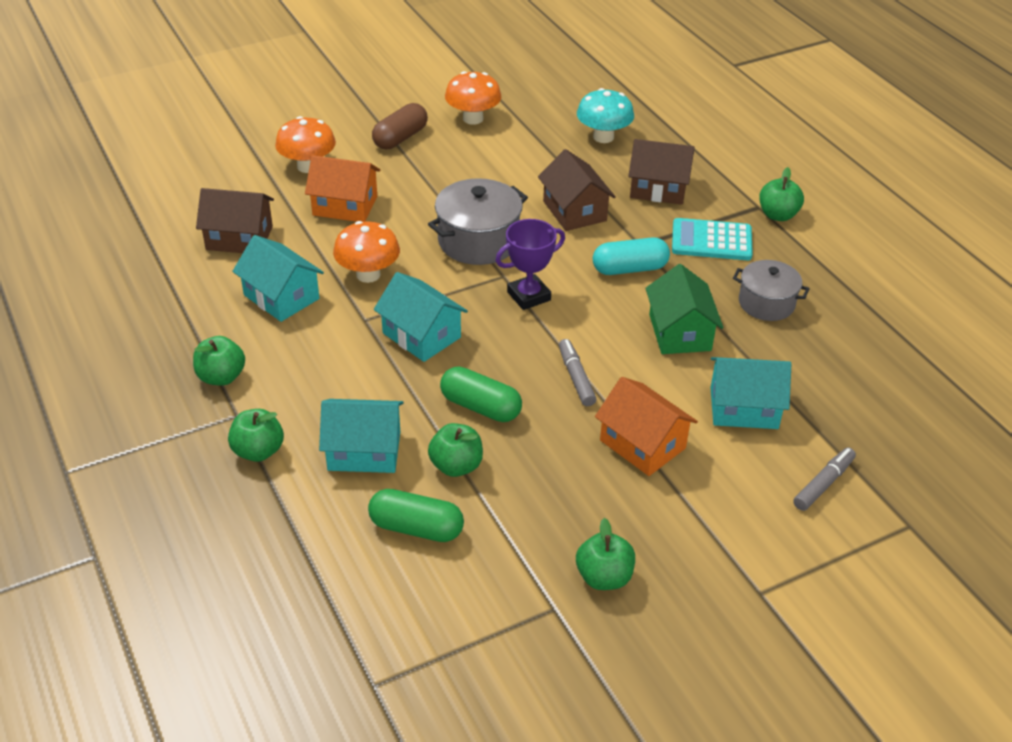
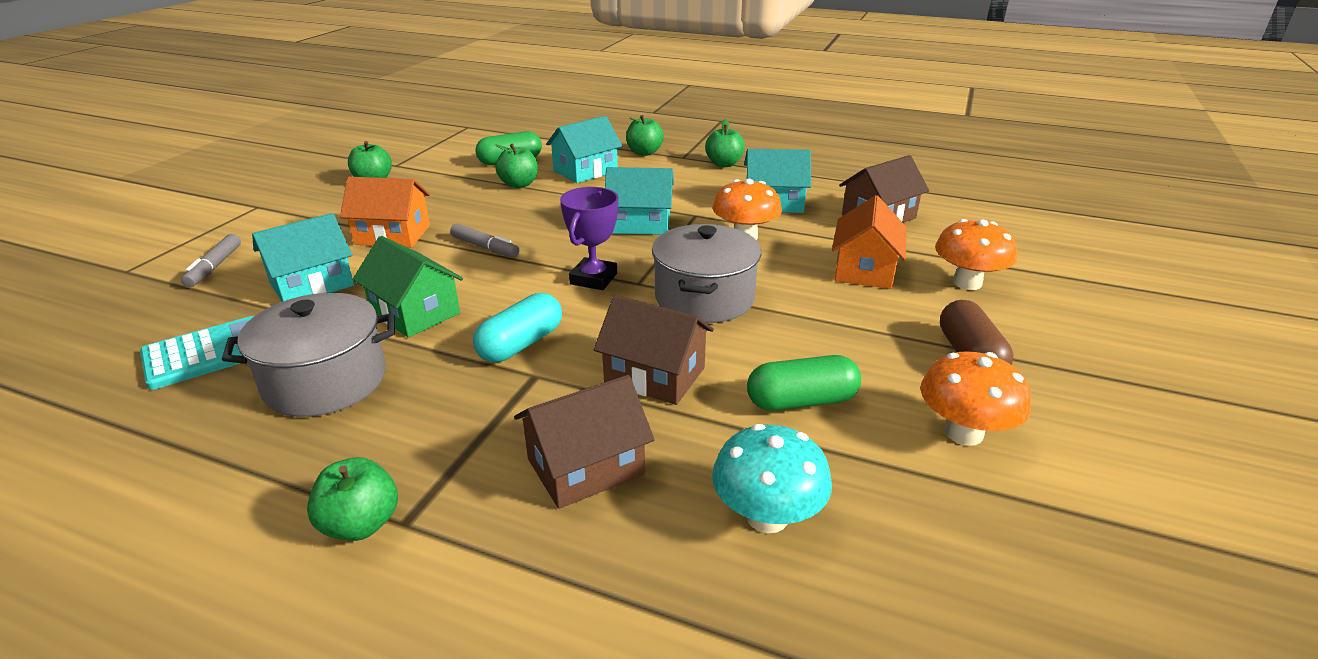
camera: 140 degrees right, 10 degrees down
(345, 206) = (864, 269): orange house -> orange house turned 45 degrees counterclockwise
(480, 407) = (539, 209): green capsule -> green capsule (801, 401)
(711, 241) = (445, 425): turquoise calculator -> turquoise calculator (207, 353)
(766, 303) = (325, 381): grey pot -> grey pot, size x1.51

